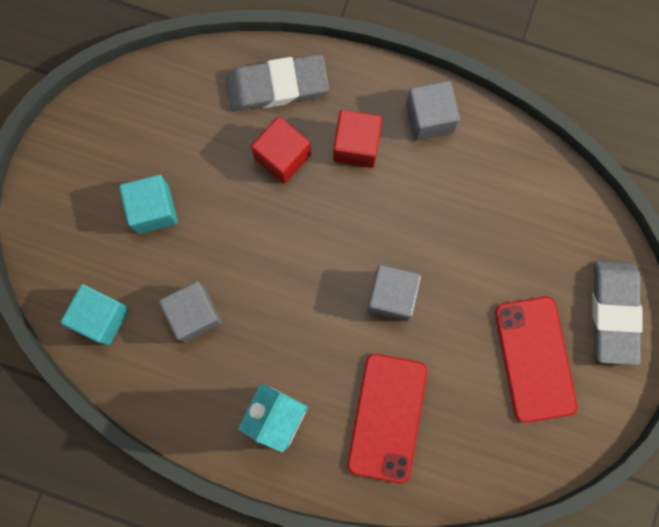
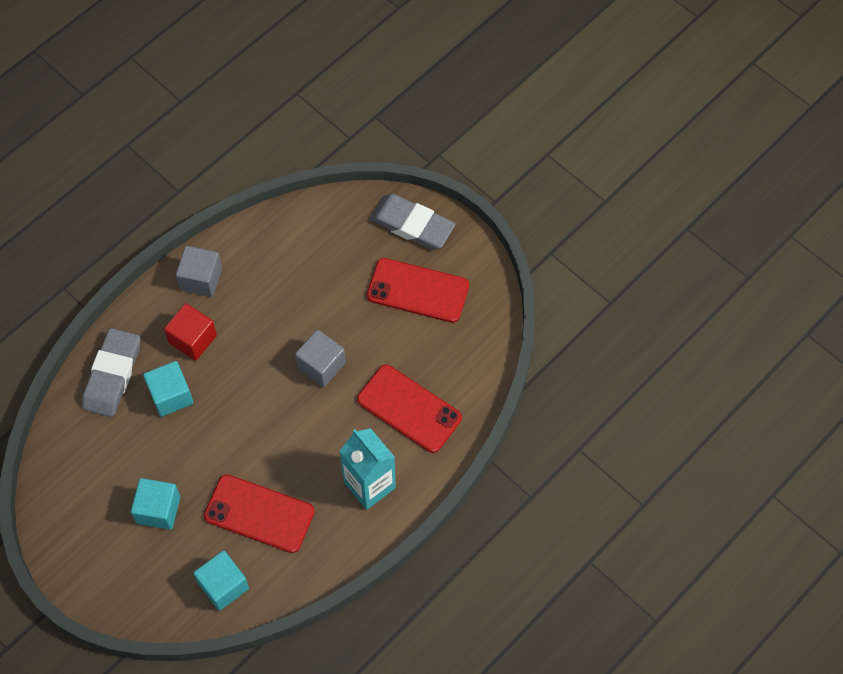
camera: 65 degrees left, 15 degrees down
(194, 314) = (259, 514): grey cube -> red phone
(282, 156) = (171, 395): red cube -> turquoise cube

